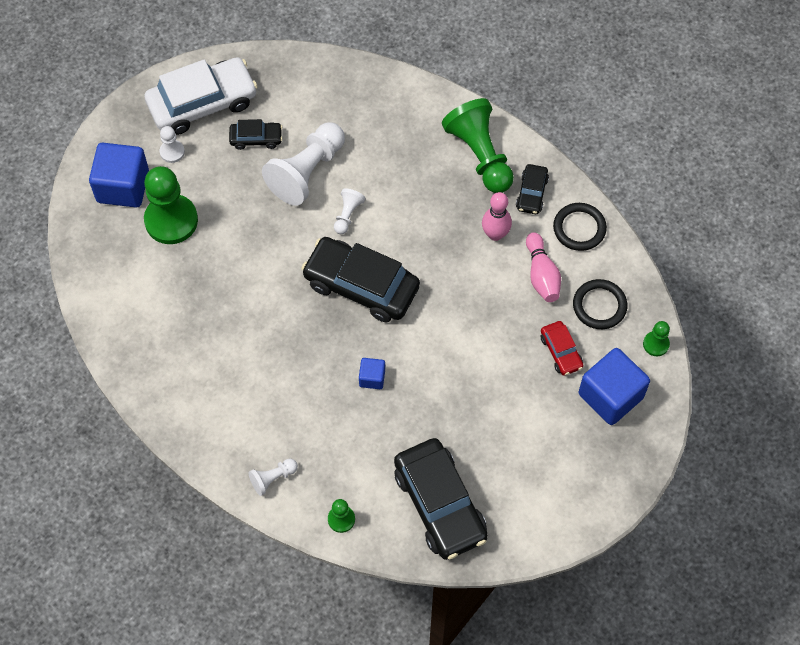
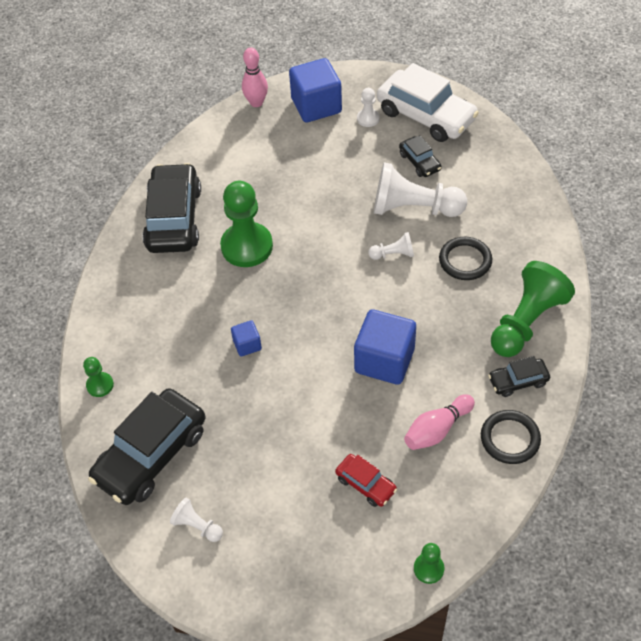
camera: 65 degrees right, 10 degrees down
(171, 220) = (307, 147): green pawn -> green pawn (247, 246)
(273, 478) = (114, 319): white pawn -> white pawn (197, 526)
(361, 286) = (331, 295): black car -> black car (174, 218)
(495, 234) = (453, 371): pink bowling pin -> pink bowling pin (256, 102)
(561, 351) = (365, 484): red car -> red car turned 90 degrees counterclockwise
(599, 306) = (437, 495): black ring -> black ring (465, 260)
(610, 396) = (344, 551): blue cube -> blue cube (384, 360)

